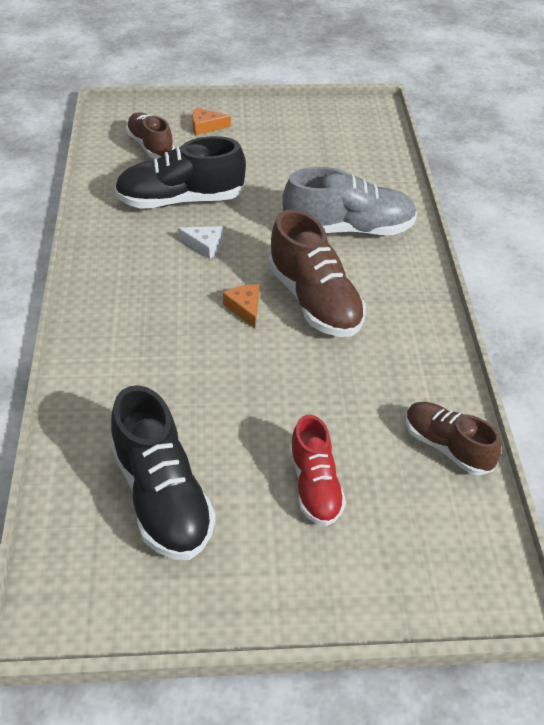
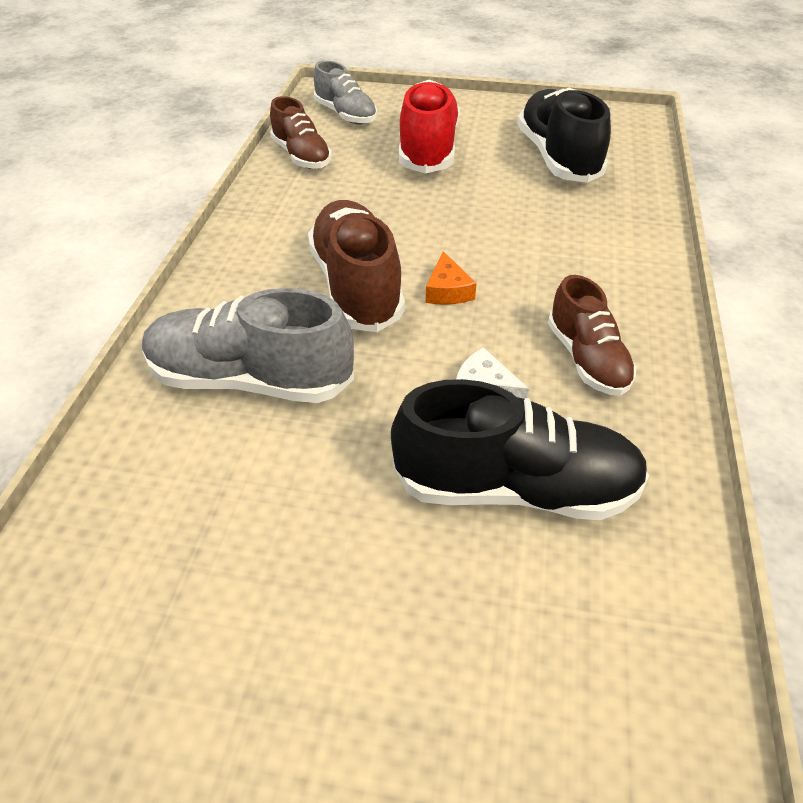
camera: 165 degrees left, 0 degrees up
(150, 146) = (577, 681): brown shoe -> brown shoe (587, 359)
(206, 126) = (425, 743): orange cheese -> none
(315, 486) = (428, 149): red shoe -> red shoe, size x1.59
(443, 541) = (346, 115): none -> grey shoe

